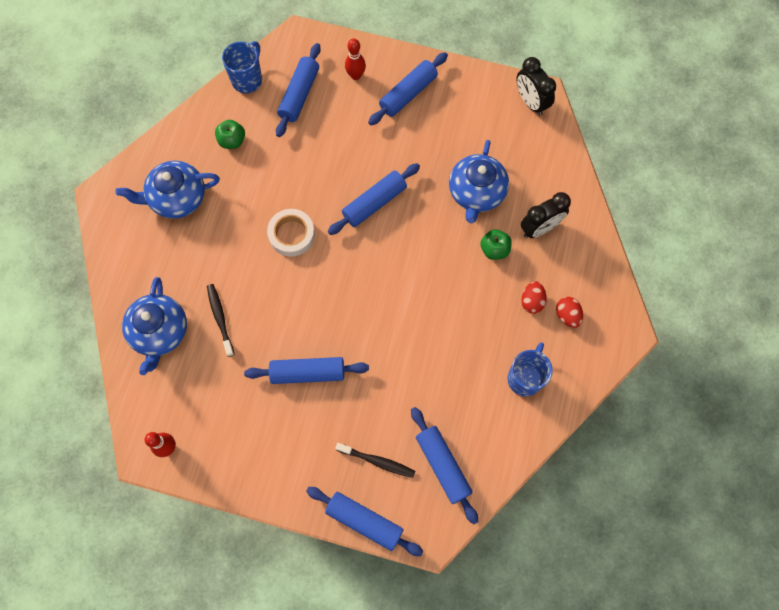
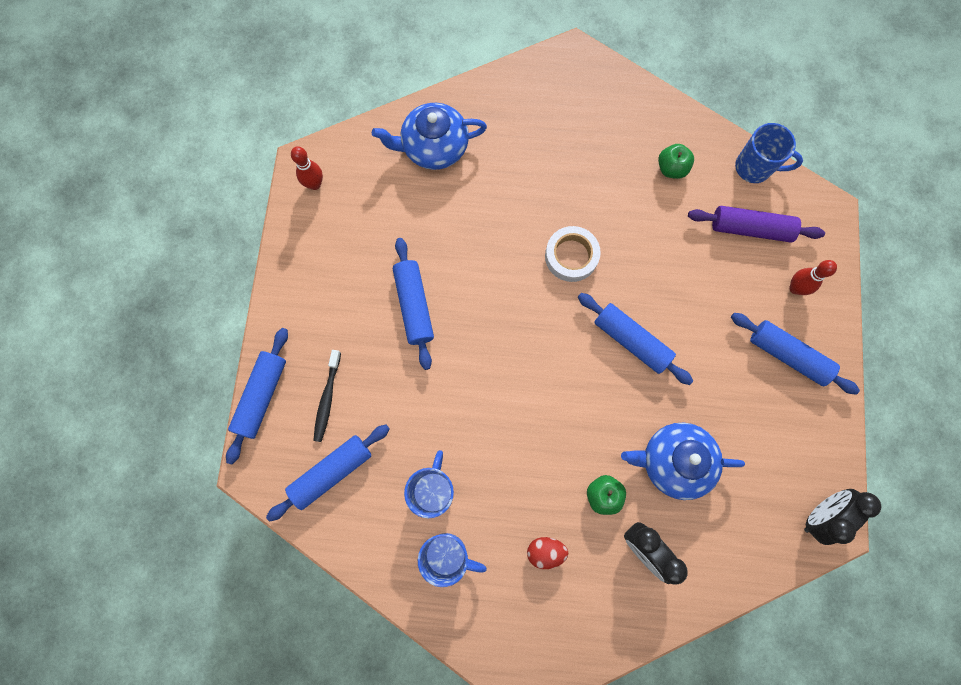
camera: 80 degrees right, 5 degrees up
(177, 198) = (588, 128): blue teapot -> none
(220, 318) = (459, 203): black toothbrush -> none
(299, 95) = (750, 229): blue rolling pin -> purple rolling pin
(471, 381) = (433, 490): none -> blue mug
(567, 315) = (535, 599): red egg -> none

